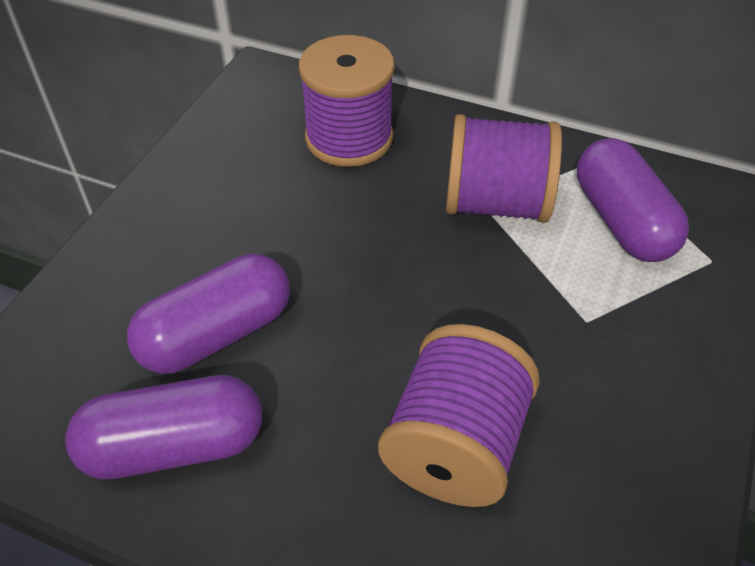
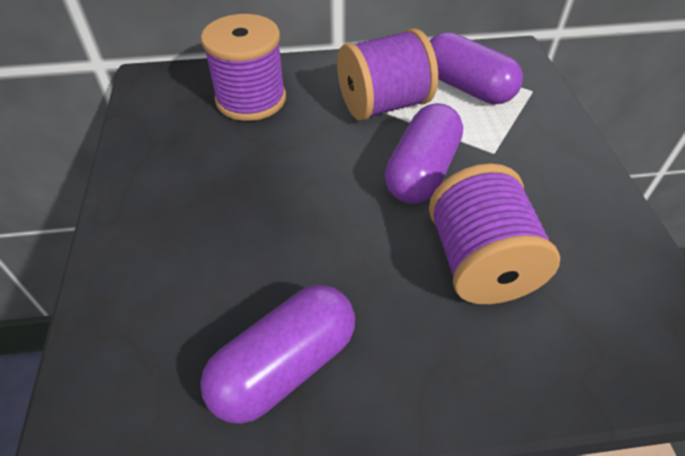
camera: 30 degrees left, 0 degrees up
(217, 334) = (255, 269): purple capsule -> purple capsule (422, 171)

